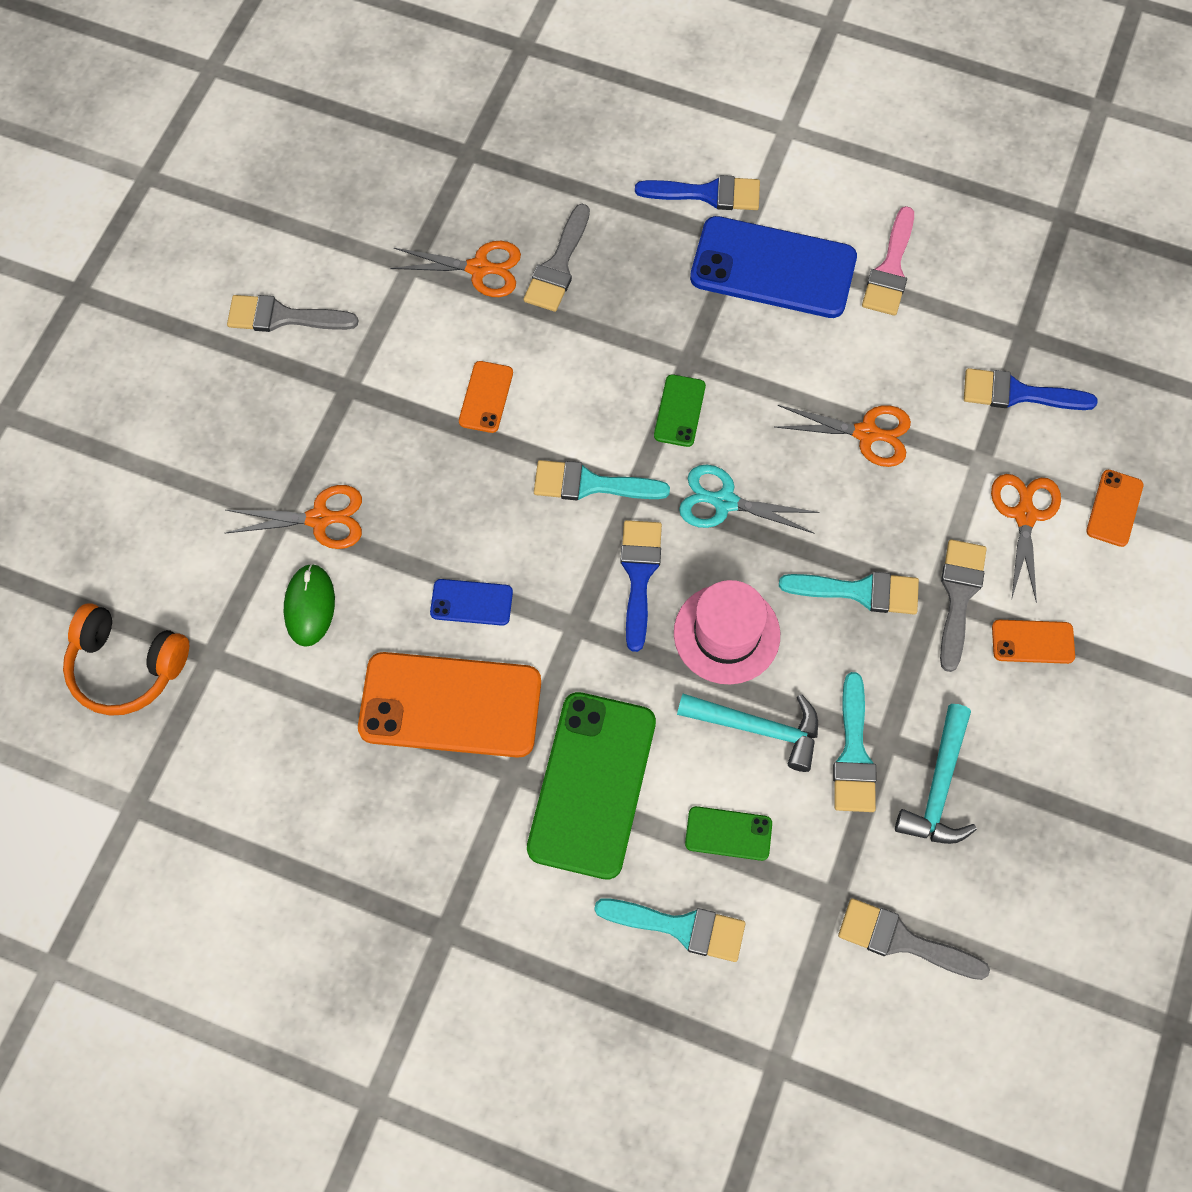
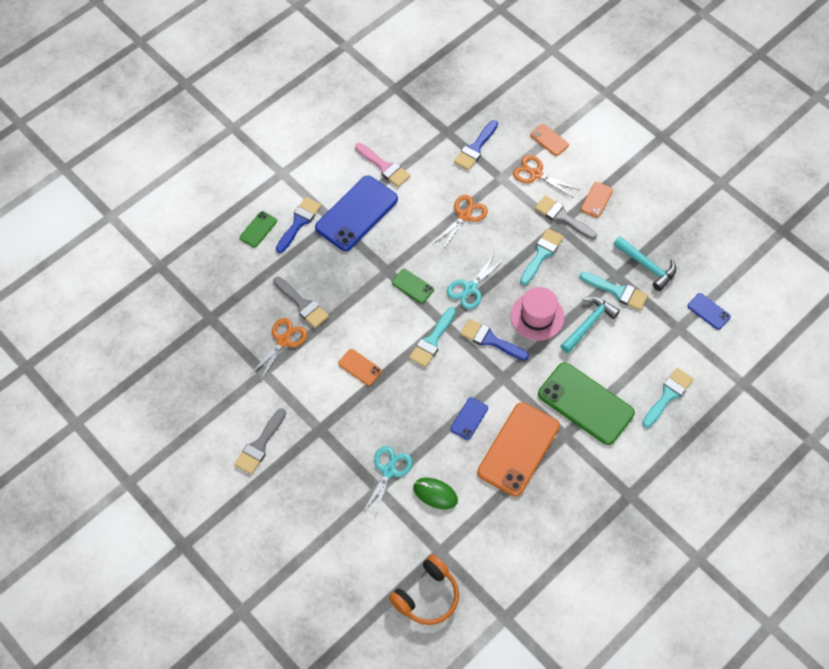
camera: 65 degrees left, 5 degrees down
(319, 519) = (388, 471): orange scissors -> turquoise scissors
(728, 833) = (633, 357): green phone -> green phone (258, 229)
(902, 940) = (708, 311): grey brush -> blue phone

